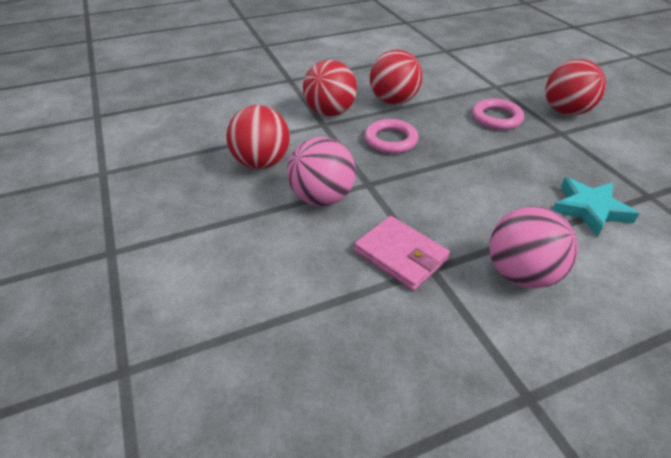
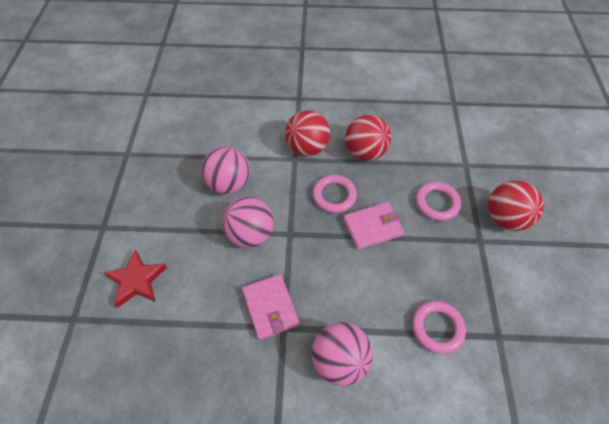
camera: 25 degrees right, 15 degrees up
(201, 291) = (137, 281): none -> red star
(261, 163) = (229, 184): red ball -> pink ball
(452, 152) = (372, 227): none -> pink wallet
(590, 209) = (437, 328): turquoise star -> pink ring

